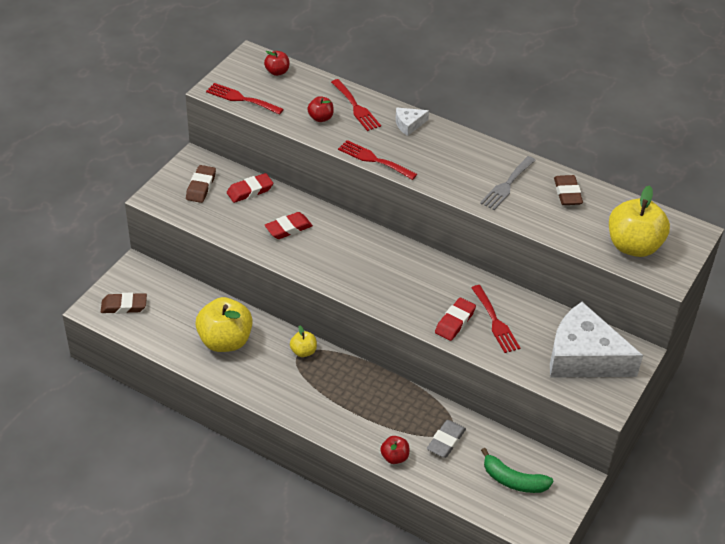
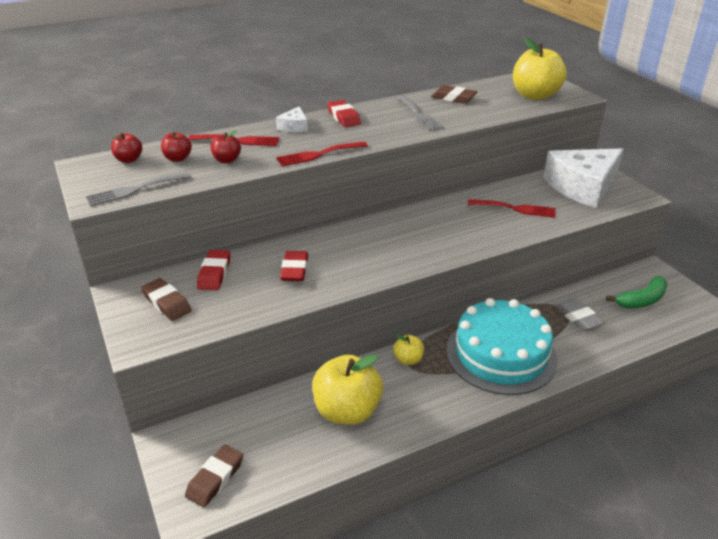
camera: 55 degrees left, 10 degrees down
(241, 99) = (134, 190): red fork -> grey fork
(354, 404) = (501, 354): none -> turquoise cake
(394, 457) = (582, 355): red apple -> red apple (178, 159)
(455, 322) = (501, 226): red eraser -> red eraser (343, 117)

